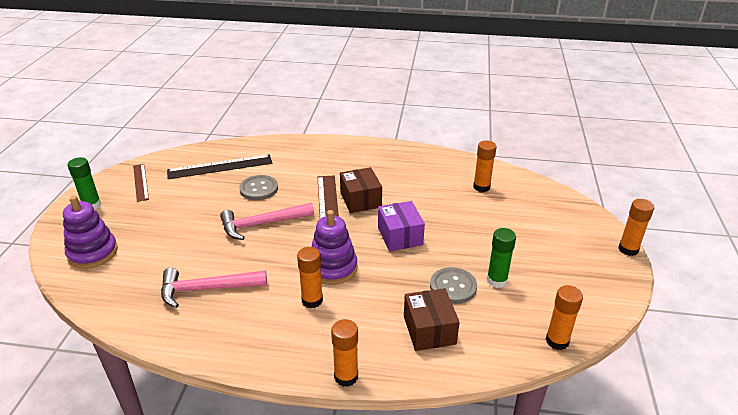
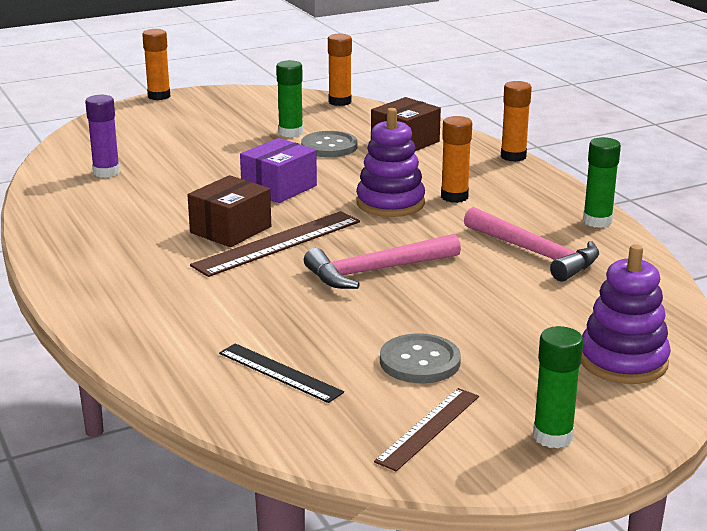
camera: 125 degrees left, 10 degrees down
(204, 345) = (597, 221): none -> green glue stick
(220, 166) = (279, 373): black ruler -> black ruler, size x0.63
(259, 189) = (299, 308): grey button -> grey button (420, 361)
(262, 224) = (376, 271): pink hammer -> pink hammer turned 120 degrees clockwise
(481, 187) = (106, 172): orange glue stick -> purple glue stick

